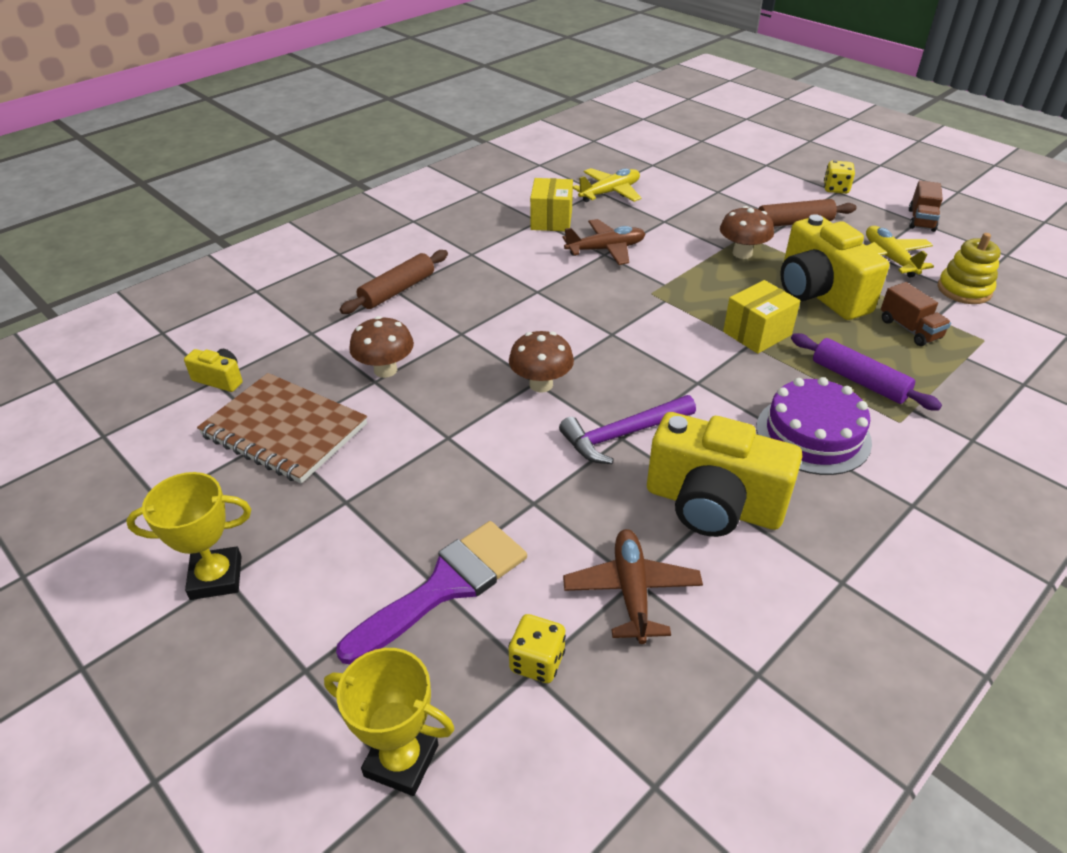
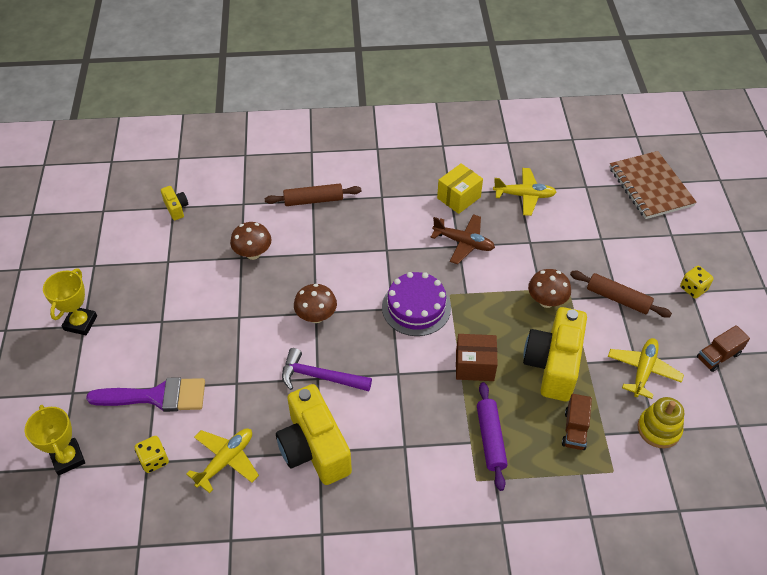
camera: 40 degrees right, 10 degrees up
(216, 577) = (80, 323): yellow trophy -> yellow trophy turned 75 degrees clockwise
(284, 430) = (174, 260): brown notebook -> brown notebook (650, 187)
(631, 591) = (226, 460): brown plane -> yellow plane
(757, 333) = (474, 365): yellow box -> brown box
(813, 434) = (416, 450): purple cake -> purple cake (416, 307)

